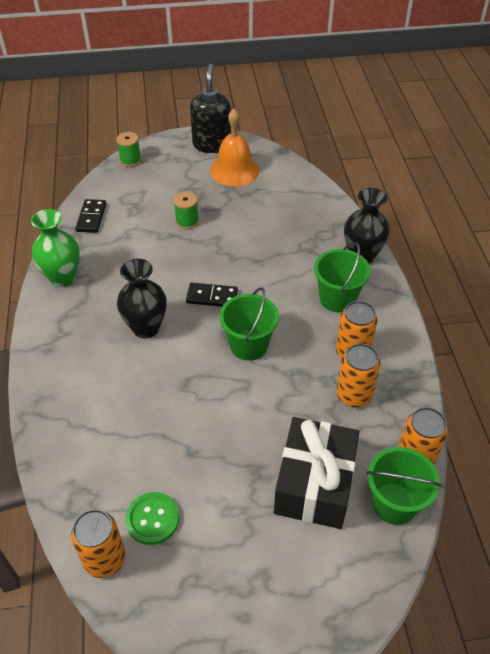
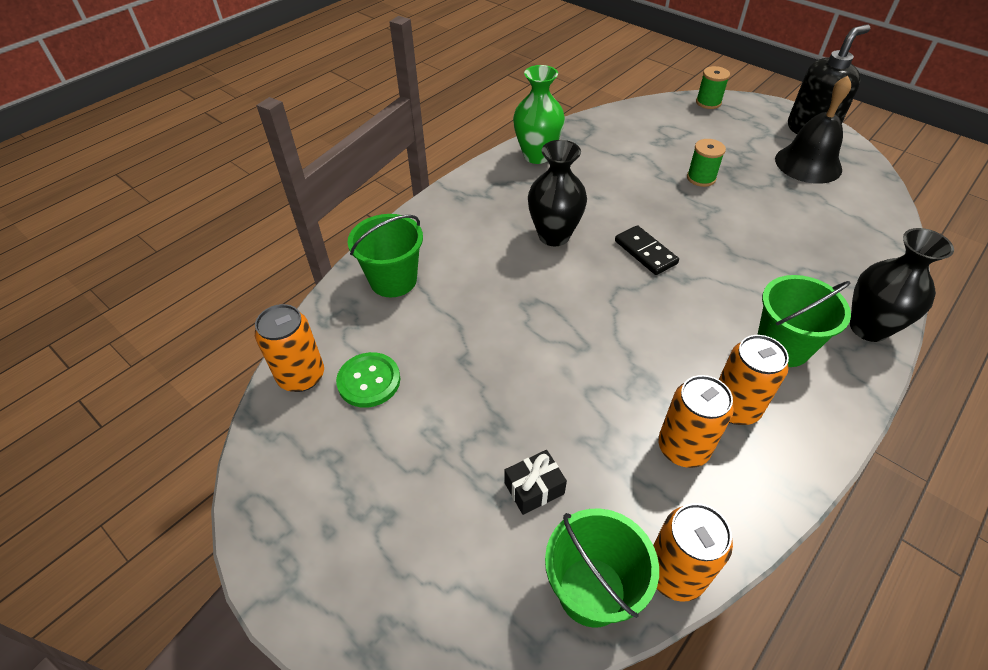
camera: 50 degrees right, 0 degrees up
(91, 217) = (617, 126): black domino -> none
(234, 170) = (808, 164): orange bell -> black bell
(248, 345) = (629, 316): green bucket -> green bucket (393, 280)
(314, 484) = (534, 488): black gift -> black gift, size x0.42

